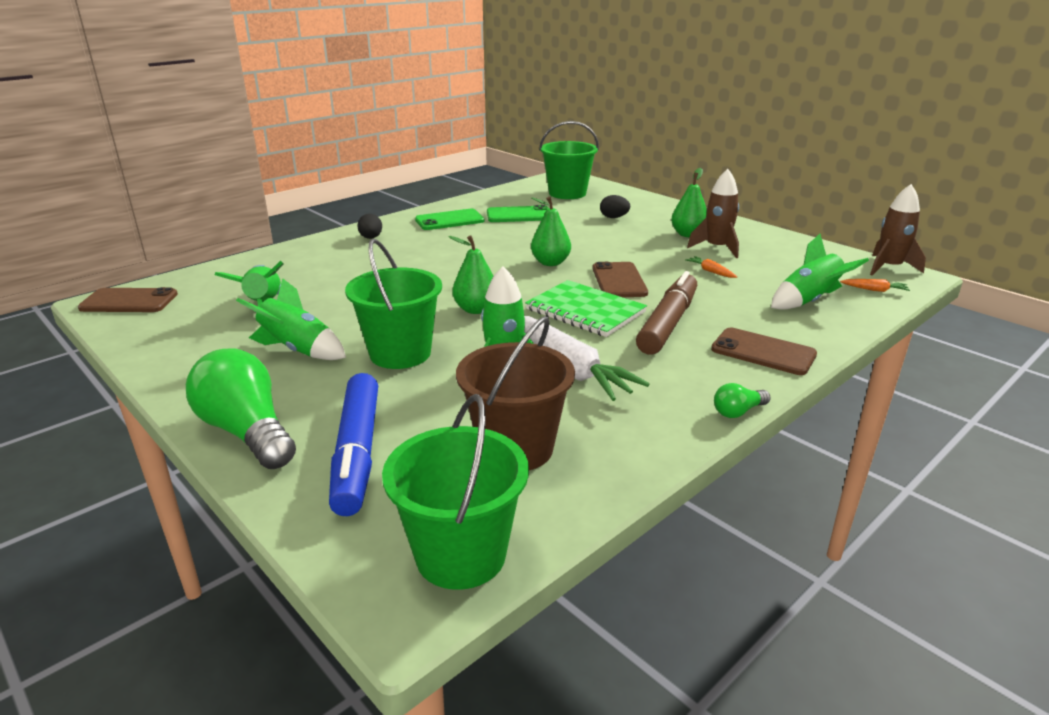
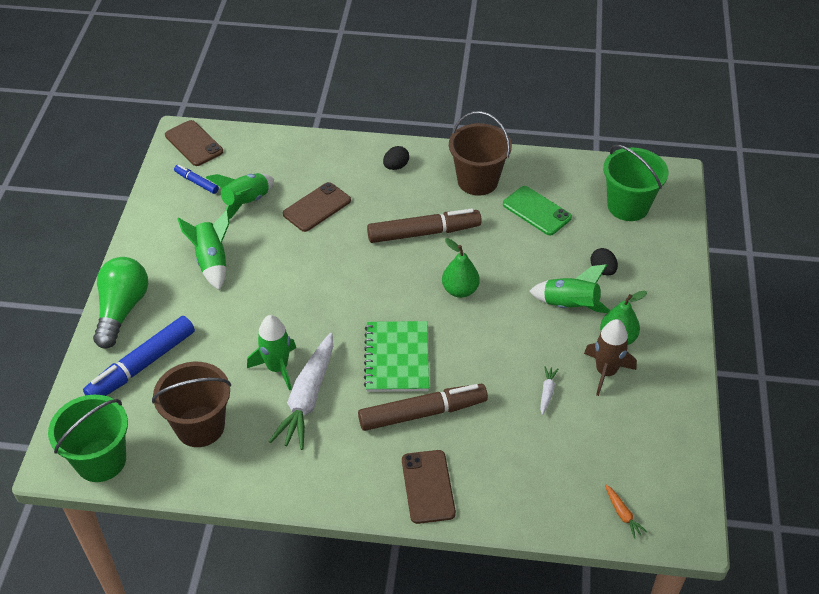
camera: 50 degrees right, 20 degrees up
(179, 318) = (196, 182): none -> blue marker
(400, 353) = (251, 308): green bucket -> none
(449, 220) = (477, 181): green phone -> brown bucket
(463, 253) = (423, 233): none -> brown marker
(476, 309) = (341, 302): green pear -> none
(619, 280) = (469, 347): brown phone -> brown phone (317, 207)
(711, 272) = (547, 392): orange carrot -> white carrot
(738, 412) = (329, 508): green light bulb -> none
(809, 301) = (550, 479): green rocket -> green rocket (569, 306)
(889, 267) = (691, 507): brown rocket -> none

